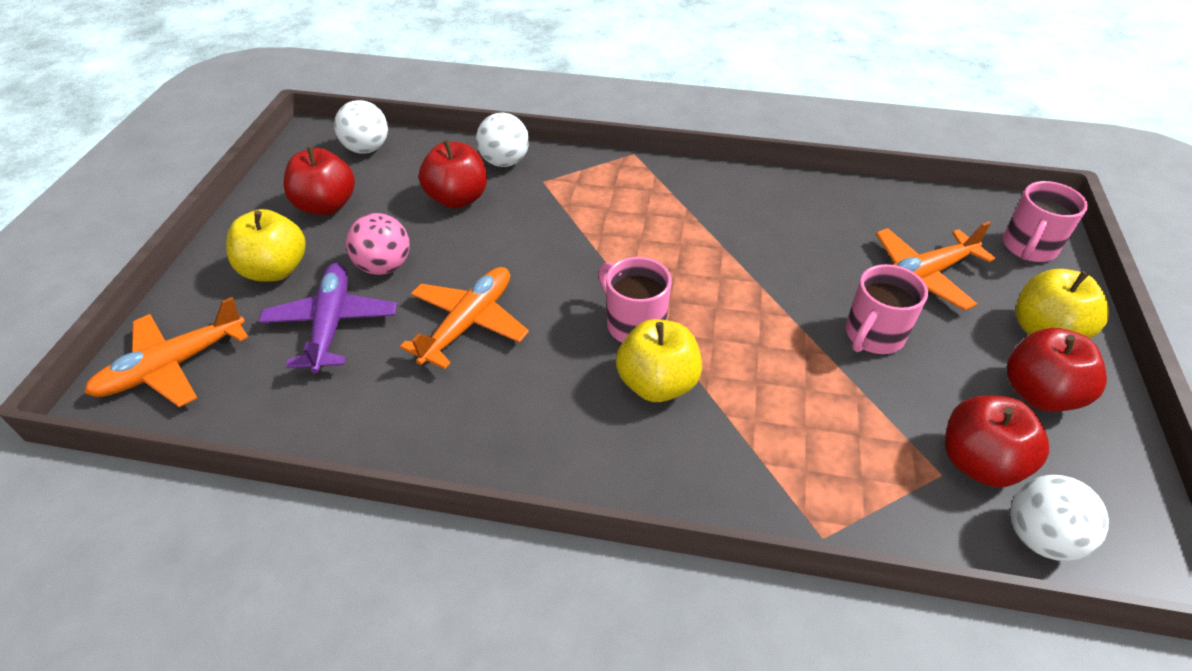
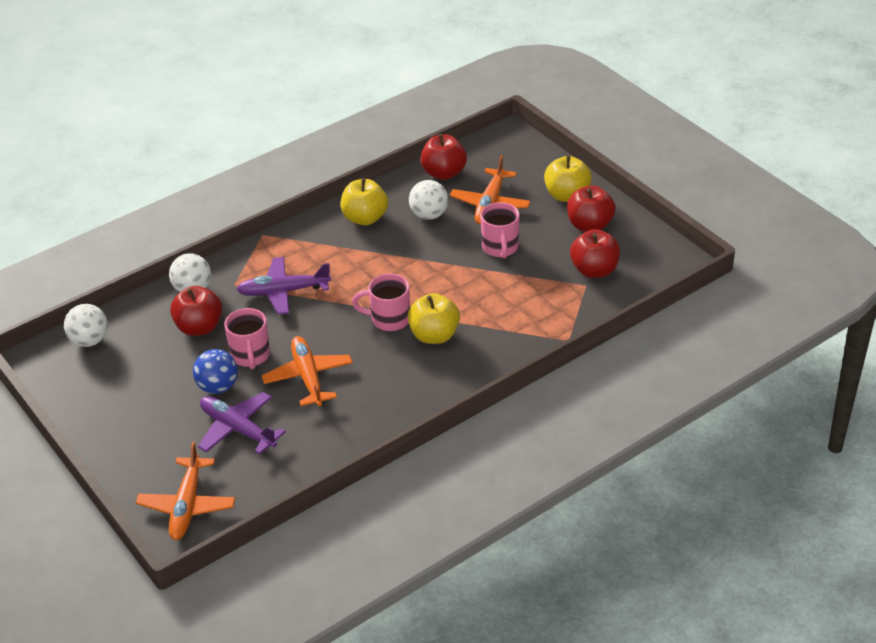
camera: 45 degrees left, 5 degrees down
(275, 270) = (158, 432): yellow apple -> yellow apple (365, 218)
(326, 206) = (125, 385): red apple -> red apple (444, 173)
(384, 266) = (218, 387): pink ball -> blue ball
(575, 218) = (284, 291): none -> purple plane
(1028, 248) = (522, 157): pink mug -> pink mug (250, 356)
(1040, 537) = (640, 282): white ball -> white ball (429, 215)

